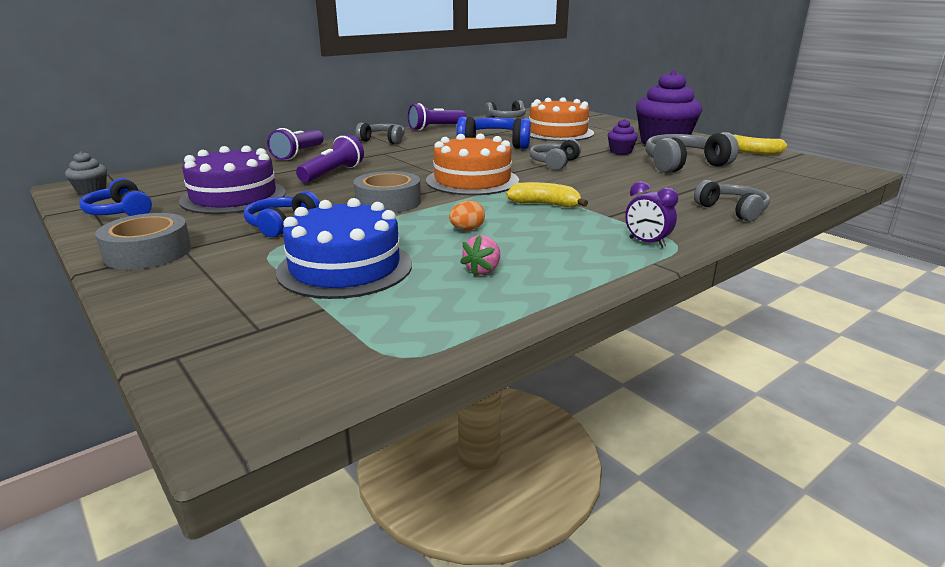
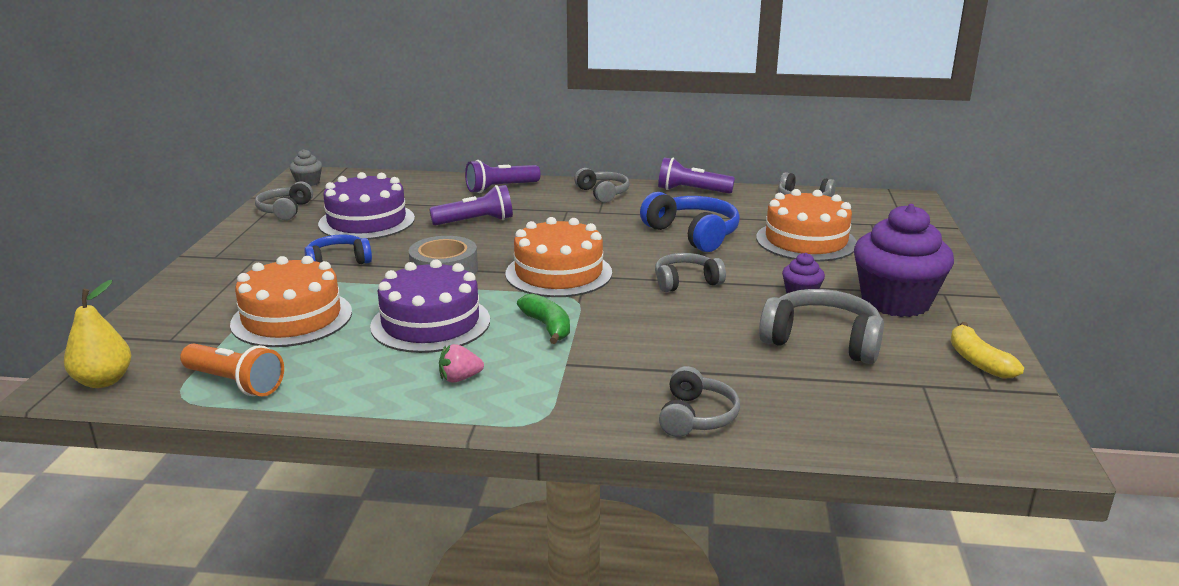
camera: 45 degrees right, 0 degrees up
(120, 212) = (285, 210): blue headphones -> grey headphones
(148, 252) = (234, 254): grey tape -> none
(275, 389) = (104, 381): none -> yellow pear
(345, 267) = (292, 318): blue cake -> orange cake
(423, 324) = (235, 383): none -> orange flashlight
(467, 229) = (430, 323): orange egg -> purple cake
(483, 270) = (353, 364): pink strawberry -> pink strawberry (459, 378)
(545, 204) = (547, 326): yellow banana -> green banana
(647, 243) = (520, 405): purple clock -> none

